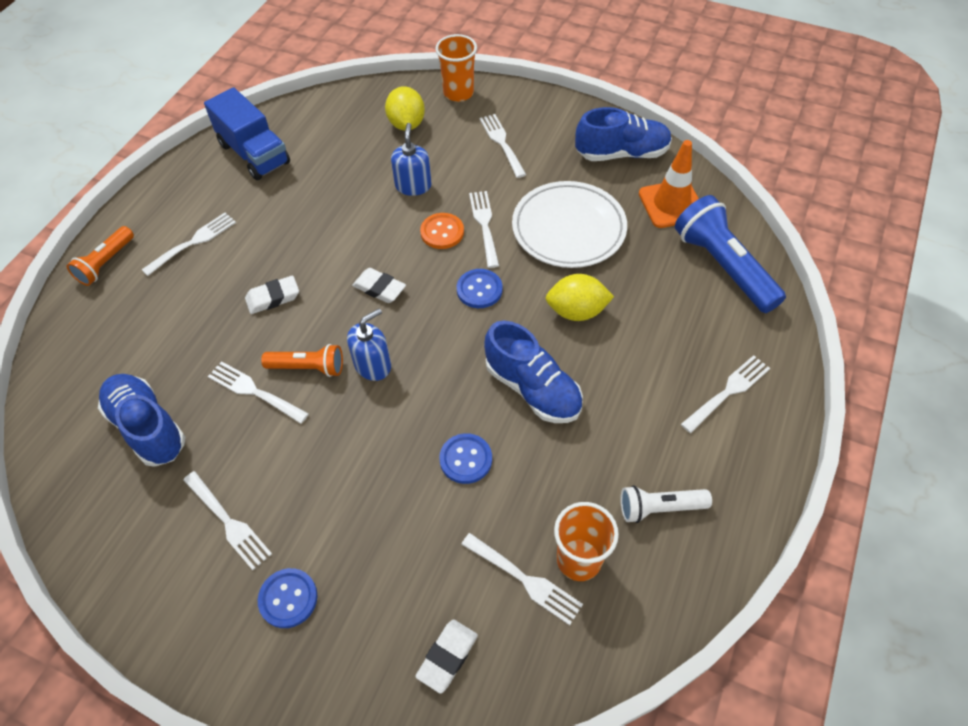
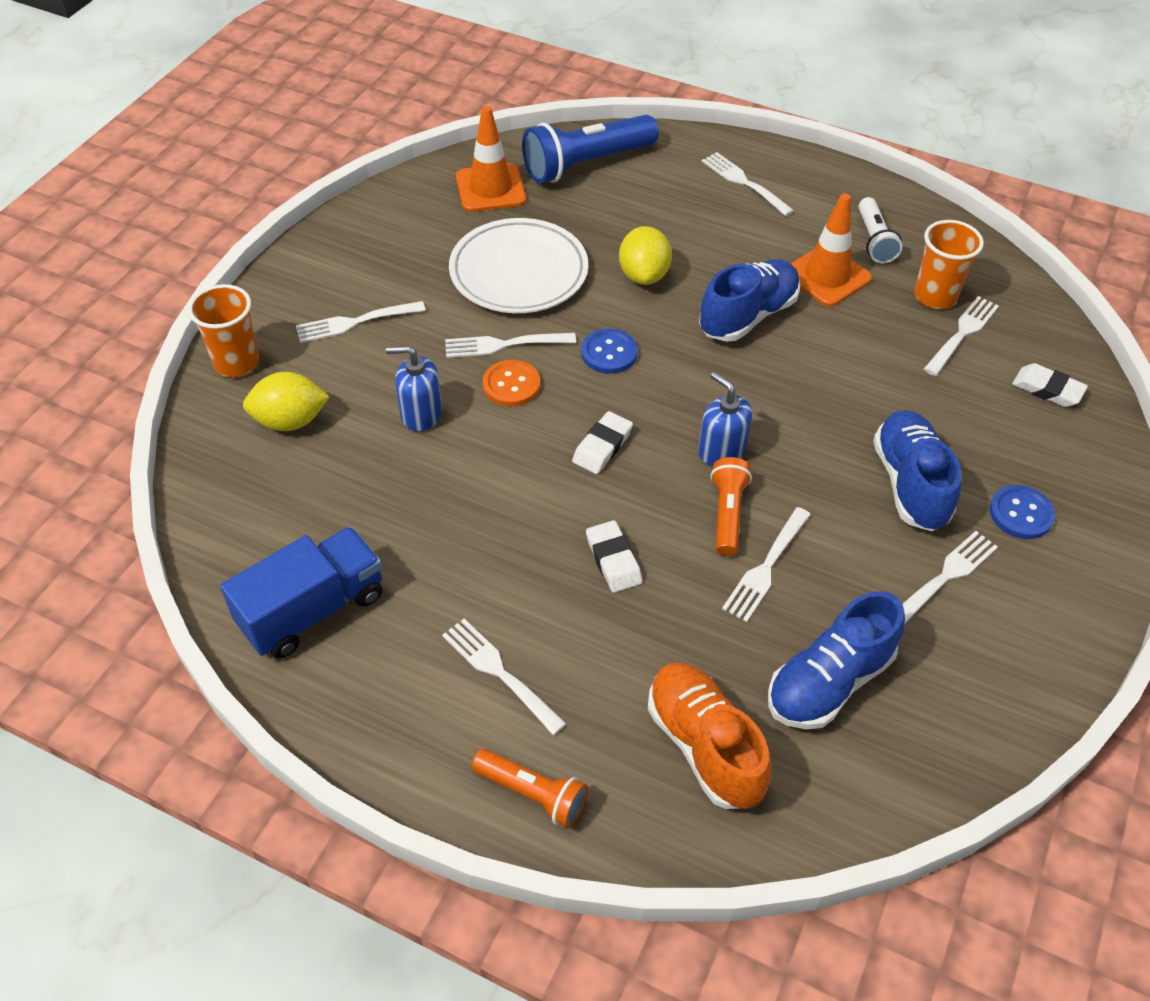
camera: 90 degrees left, 5 degrees down
(116, 350) = (704, 745): none -> orange shoe
(466, 459) = (839, 371): blue button -> none
(596, 458) = (827, 276): none -> orange traffic cone
(622, 153) = (399, 218): blue shoe -> blue shoe (910, 483)

